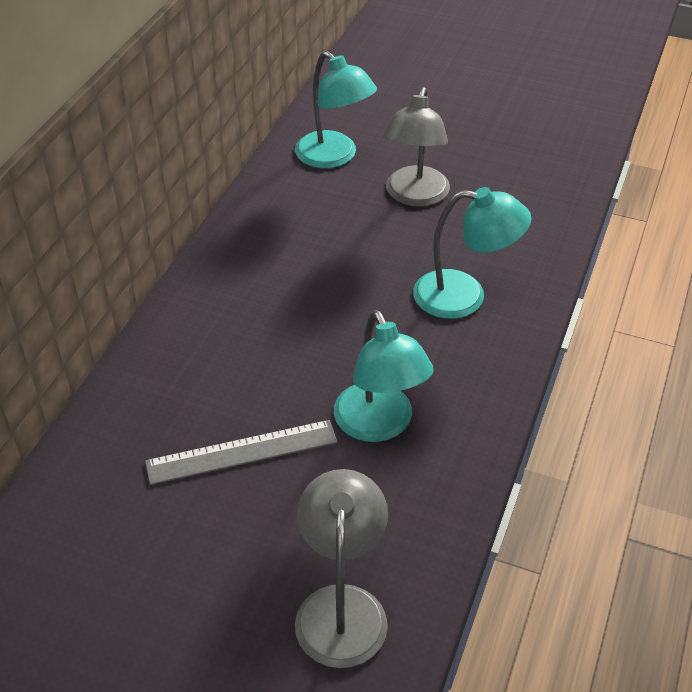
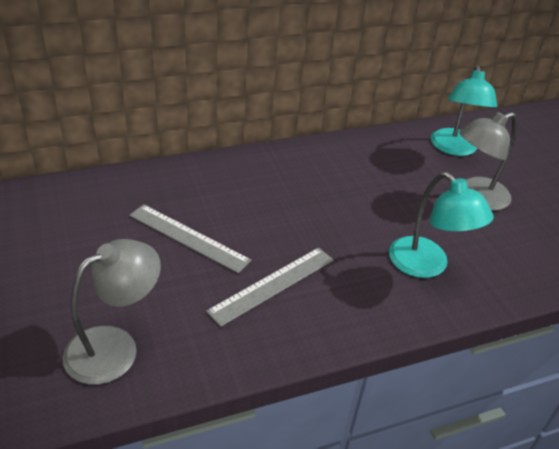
camera: 45 degrees right, 5 degrees down
(379, 425) = (273, 285): turquoise lamp -> grey ruler

